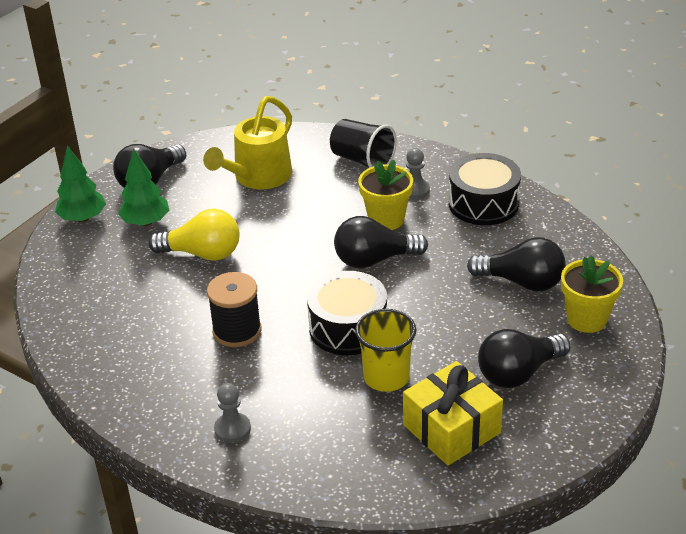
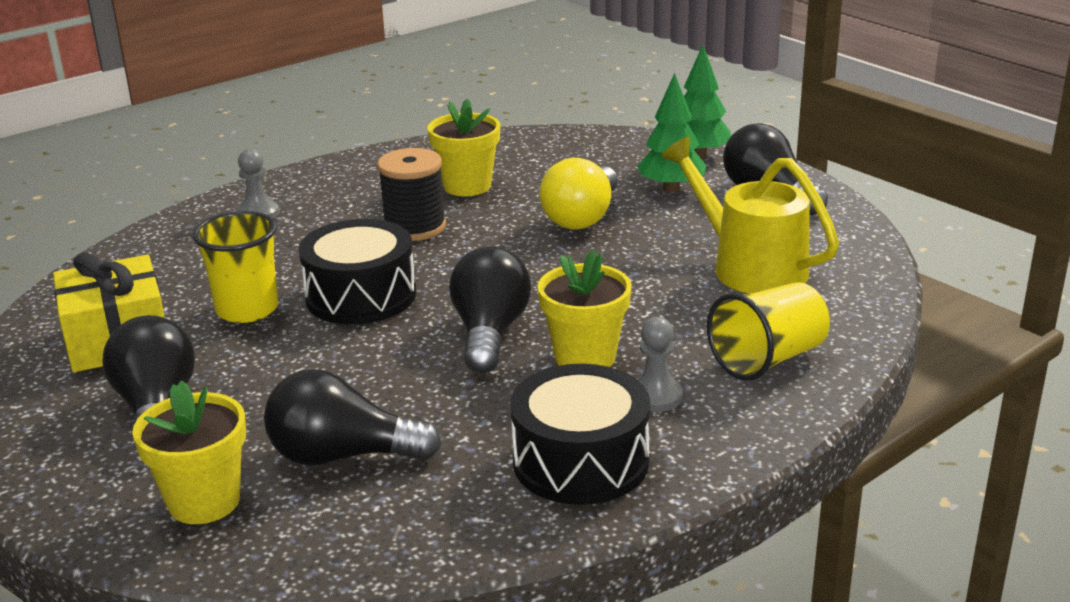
camera: 105 degrees right, 10 degrees down
(157, 322) = (467, 186): none -> yellow flower pot
(362, 160) = (768, 359): black cup -> yellow cup
(522, 282) = (343, 456): black light bulb -> black light bulb turned 60 degrees clockwise

